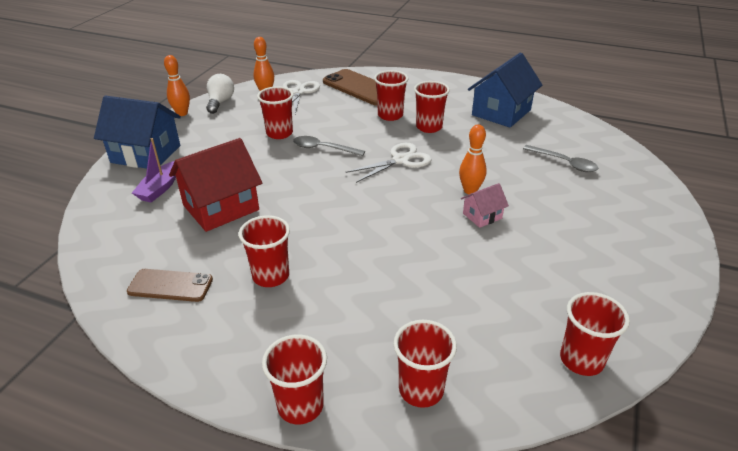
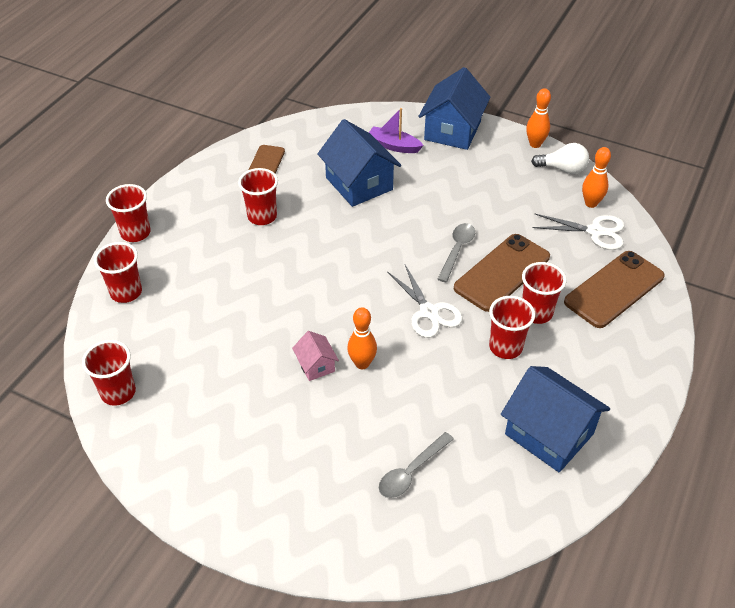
camera: 95 degrees right, 10 degrees up
(221, 207) = (359, 184): red house -> blue house
(279, 133) = (491, 217): red cup -> none
(348, 128) = (502, 272): none -> brown phone

